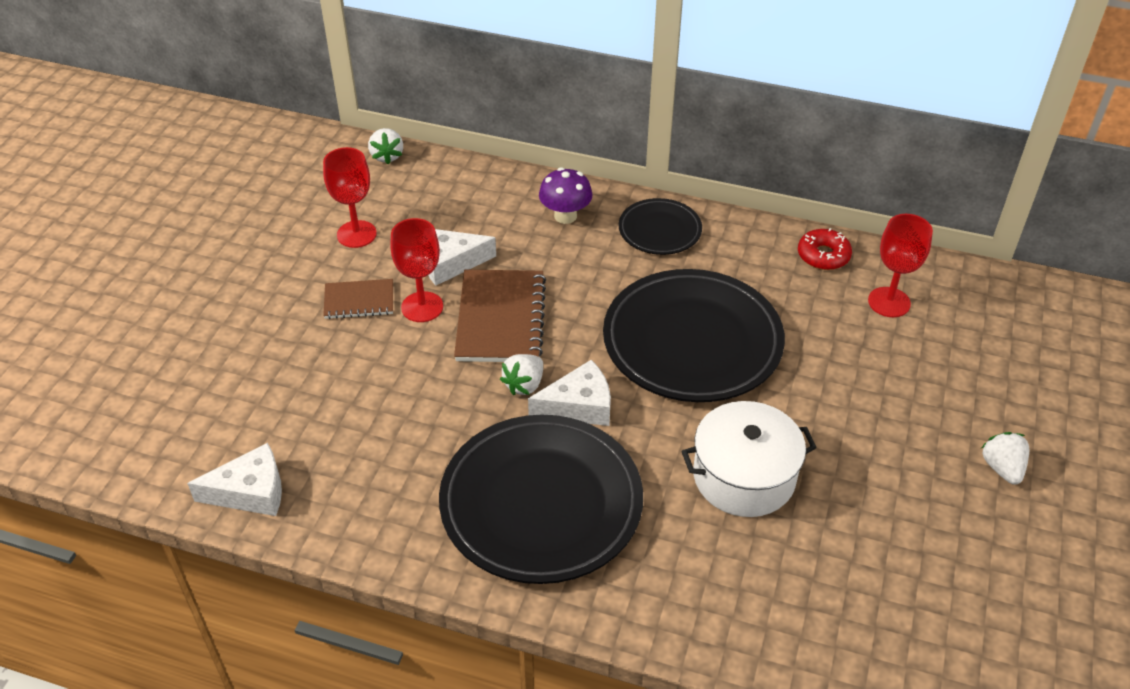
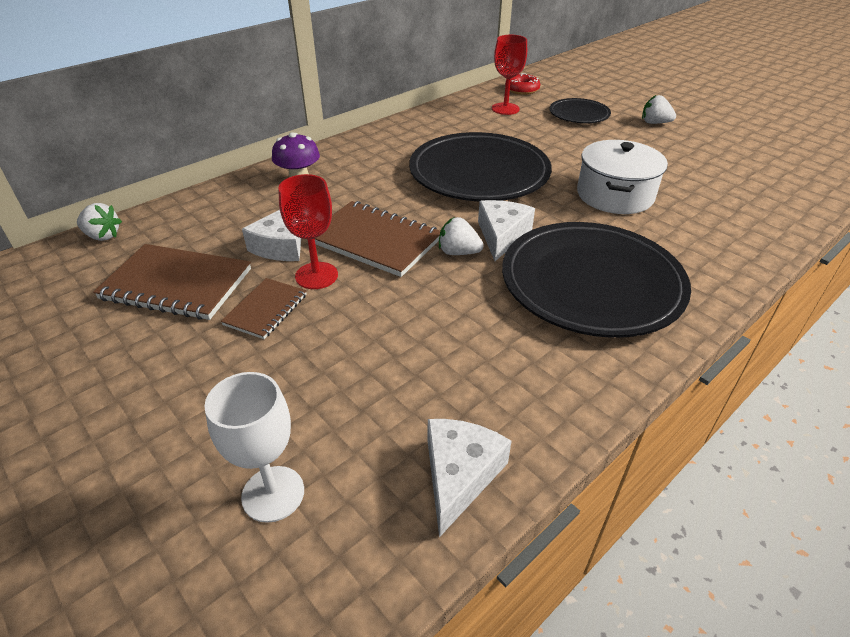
camera: 60 degrees left, 5 degrees down
(189, 401) = (273, 494): none -> white goblet
(356, 234) = (177, 284): red goblet -> brown notebook
(524, 385) = (458, 252): white strawberry -> white strawberry turned 135 degrees clockwise
(659, 230) = (361, 151): black plate -> black plate (579, 114)
(823, 256) = (447, 112): red donut -> red donut (522, 90)

